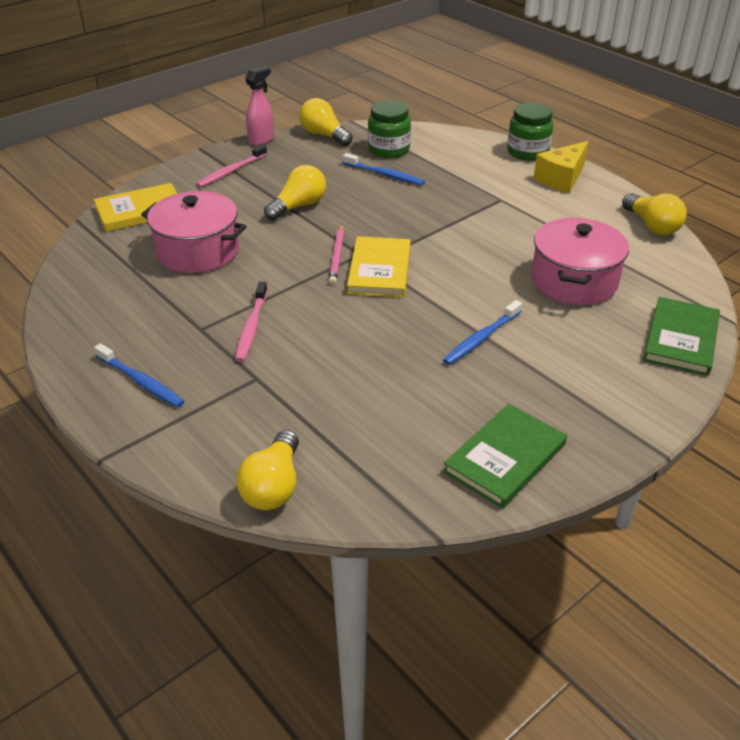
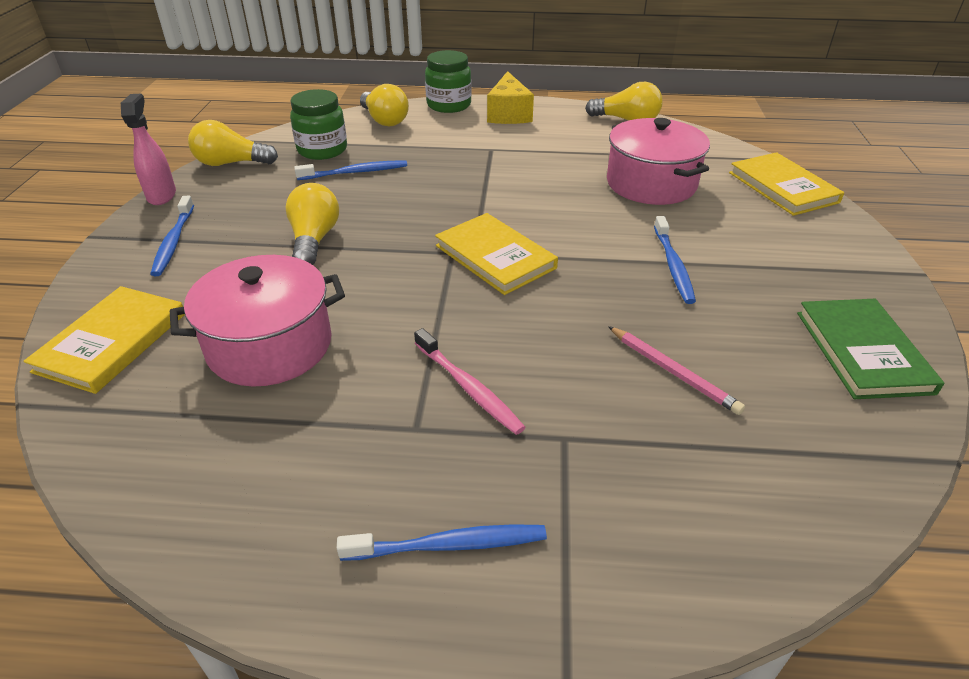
camera: 45 degrees left, 0 degrees up
(231, 171) = (173, 242): pink toothbrush -> blue toothbrush
(273, 486) = (776, 539): yellow light bulb -> yellow light bulb (384, 120)
(337, 256) = (434, 266): pink pencil -> pink pencil (673, 372)
(681, 339) = (782, 187): green book -> yellow book

